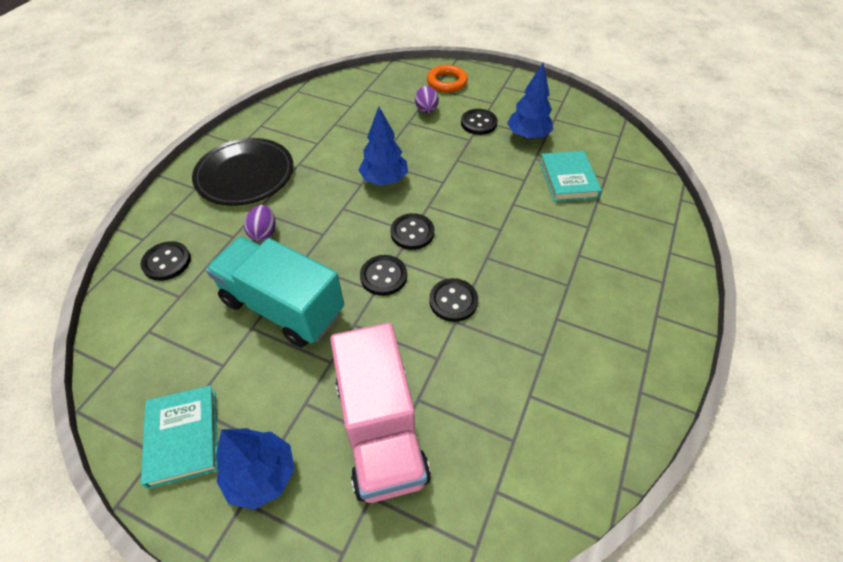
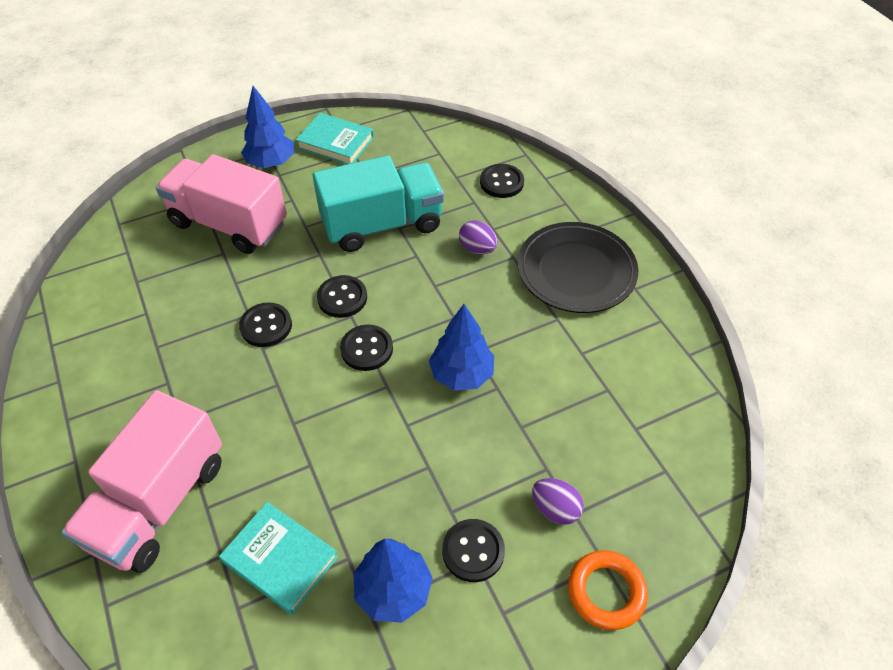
camera: 130 degrees right, 0 degrees up
(614, 249) = (159, 502): none -> pink truck

